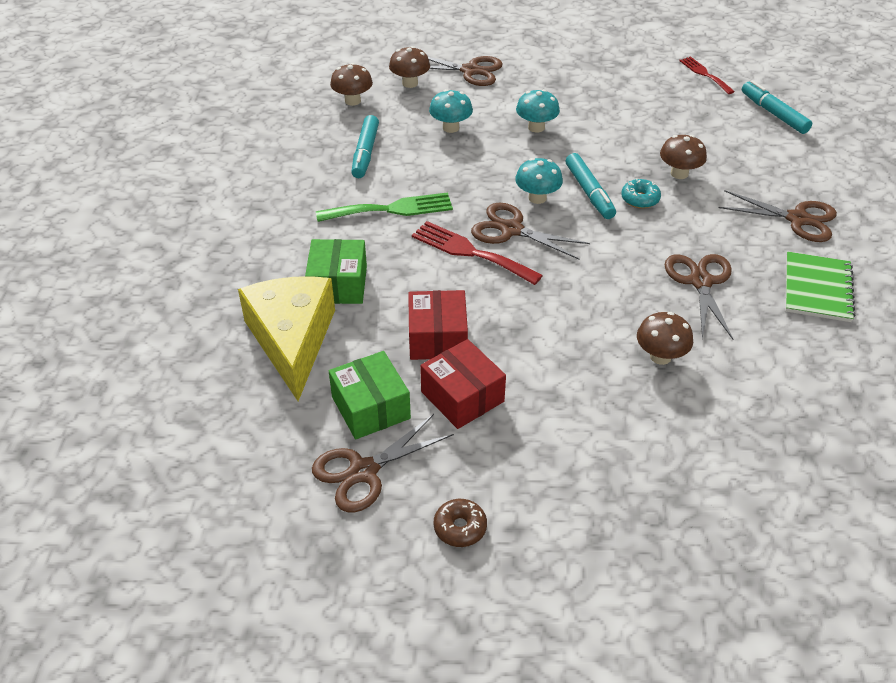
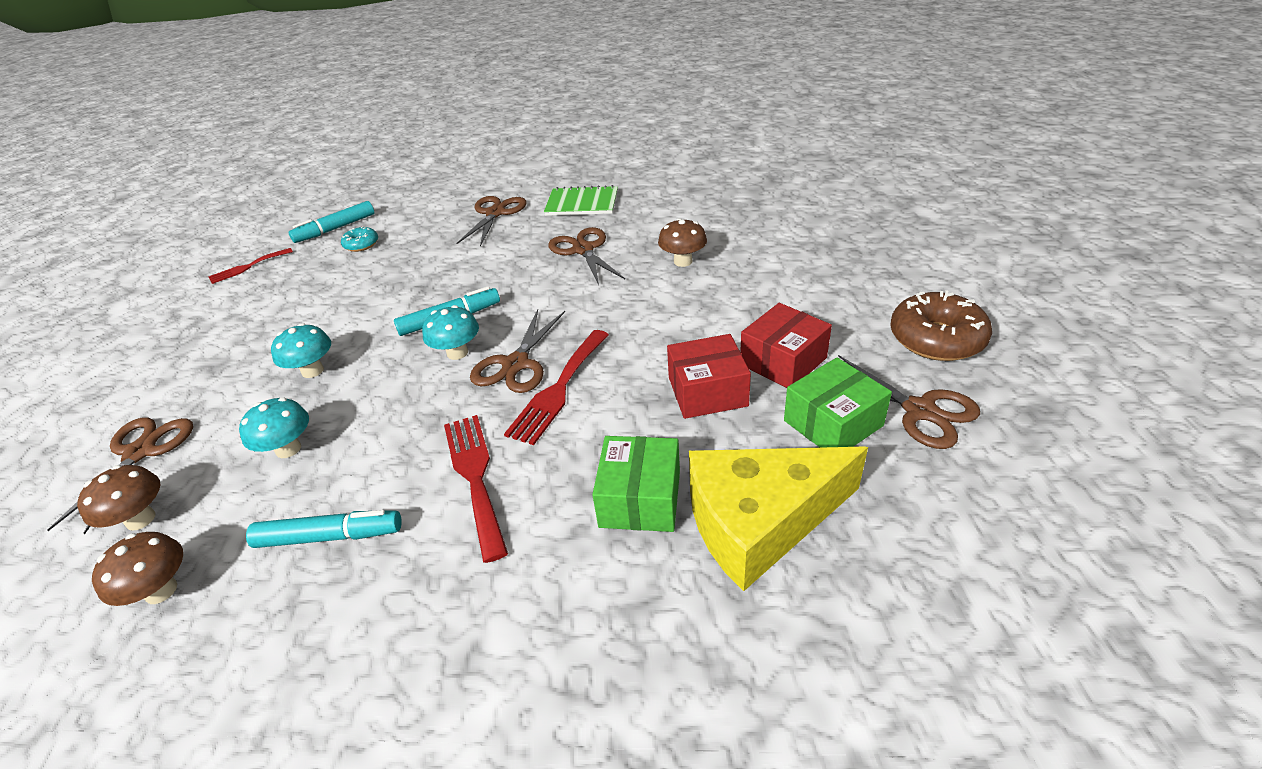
camera: 95 degrees left, 5 degrees down
(338, 284) = (640, 499): green box -> green box turned 75 degrees counterclockwise
(391, 209) = (475, 476): green fork -> red fork
(460, 528) = (936, 339): brown donut -> brown donut, size x1.89
(640, 199) = (463, 288): turquoise donut -> turquoise donut (361, 245)
(679, 173) = (423, 270): brown mushroom -> none
(700, 282) = (583, 250): brown scissors -> brown scissors turned 75 degrees clockwise

